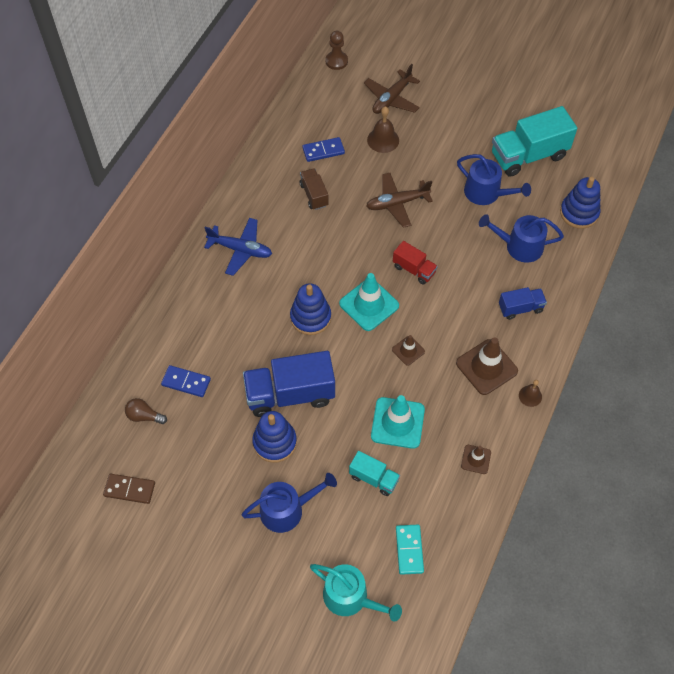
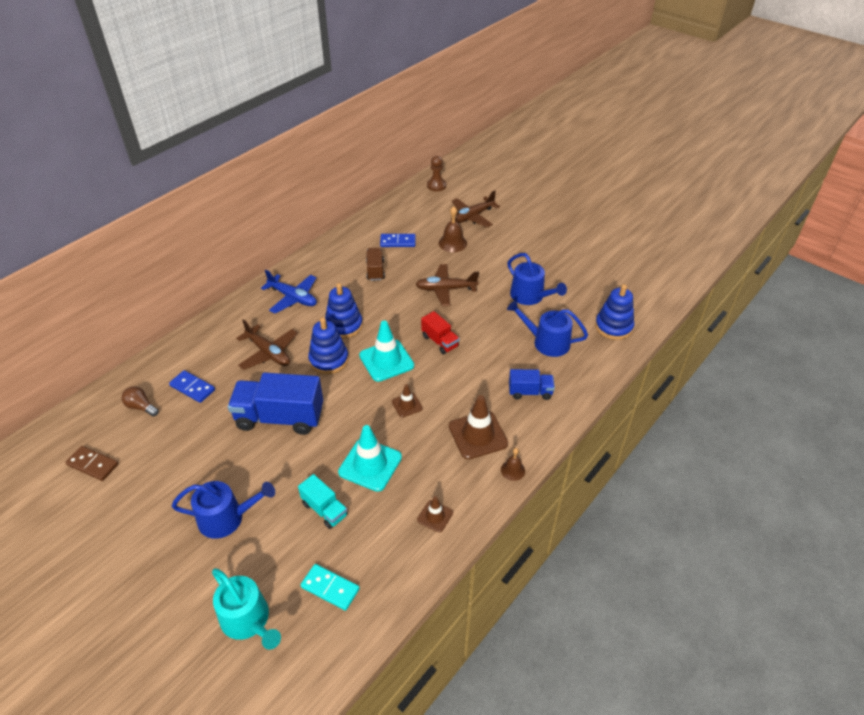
camera: 15 degrees right, 15 degrees down
(245, 323) = (268, 353): none -> brown plane
(275, 442) = (245, 455): blue stacking toy -> blue stacking toy (344, 325)
(409, 550) = (330, 588): turquoise domino -> turquoise domino turned 75 degrees counterclockwise
(528, 156) = (579, 276): turquoise truck -> none

